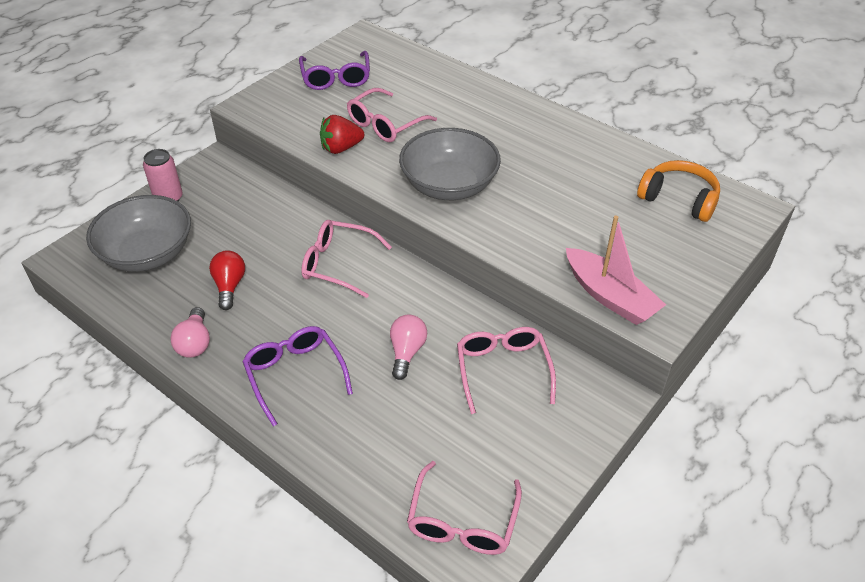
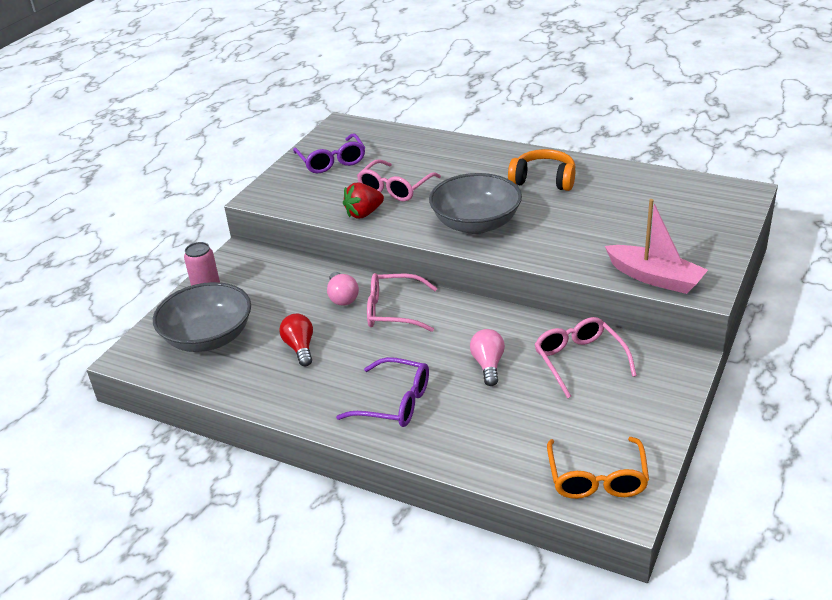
camera: 10 degrees left, 10 degrees down
(195, 343) = (289, 398): pink light bulb -> pink light bulb (342, 297)
(295, 375) = (395, 403): purple glasses -> purple glasses turned 150 degrees clockwise
(462, 521) = (597, 478): pink glasses -> orange glasses
(679, 199) = (679, 197): orange headphones -> orange headphones (544, 180)

